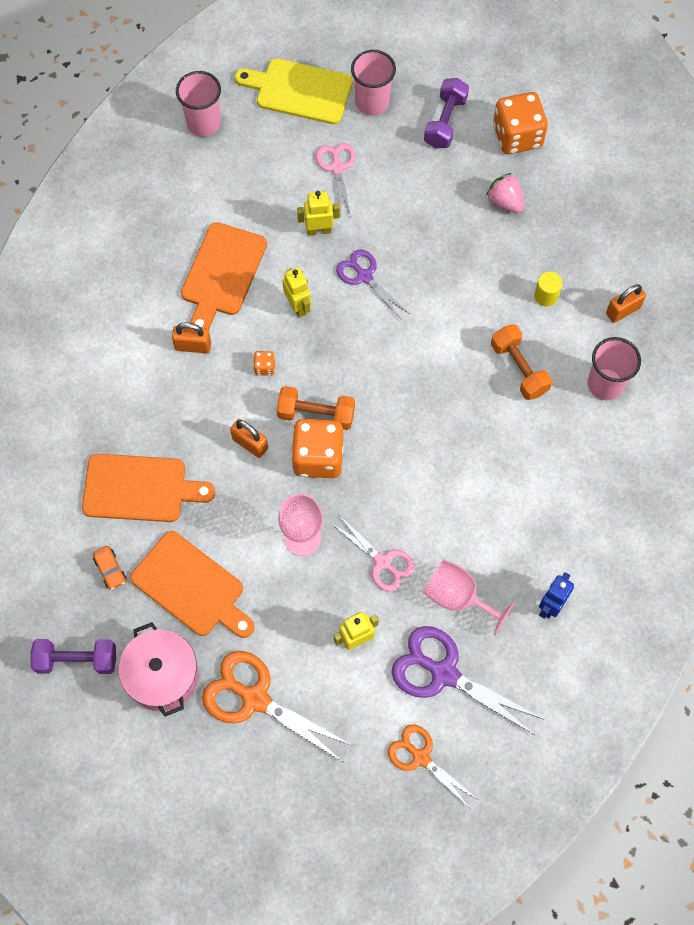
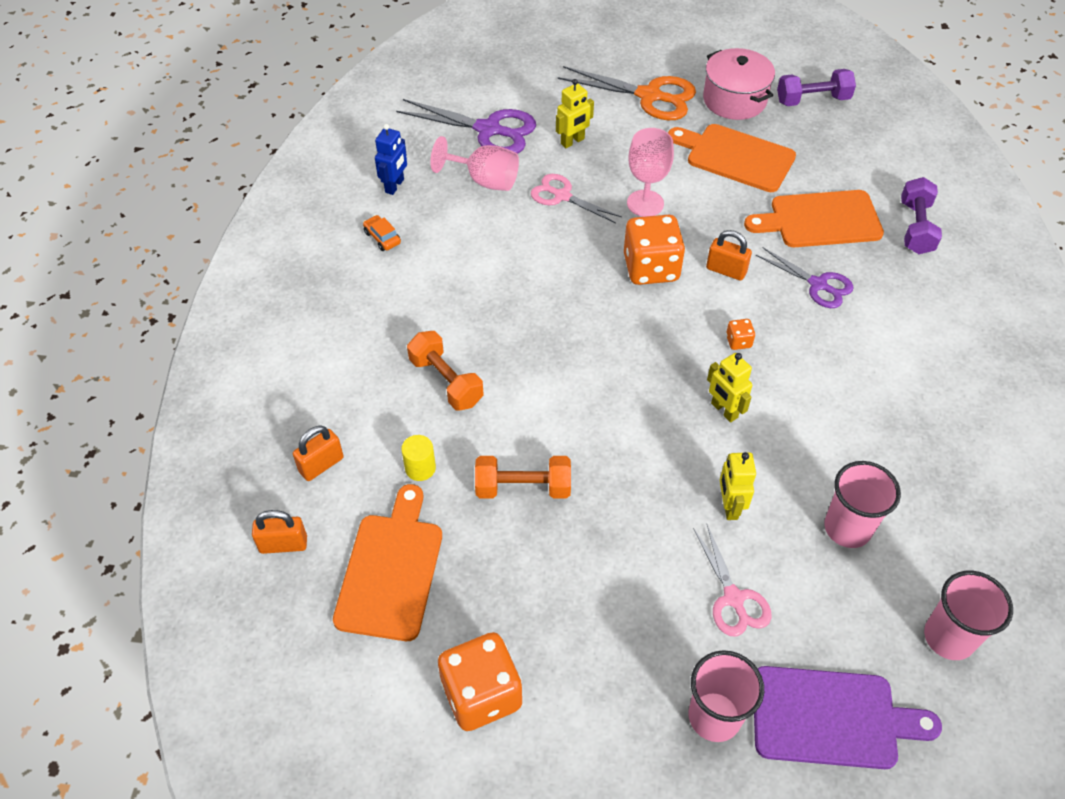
camera: 170 degrees right, 15 degrees down
(110, 570) = (816, 159): orange car -> orange car (382, 238)
(193, 346) = (828, 351): orange padlock -> orange padlock (283, 544)
(222, 274) = (830, 434): orange cutting board -> orange cutting board (391, 570)
(299, 91) = (831, 718): yellow cutting board -> purple cutting board
(316, 414) = (665, 305): orange dumbbell -> orange dumbbell (523, 488)
(319, 230) = (729, 506): yellow robot -> yellow robot turned 105 degrees clockwise
(364, 276) = (653, 457): purple scissors -> purple scissors (818, 284)
(420, 757) = (499, 80): orange scissors -> none
(445, 122) = (595, 701): purple dumbbell -> purple dumbbell (915, 228)
(505, 202) = (487, 586): pink strawberry -> none
(605, 384) = (343, 379): pink cup -> pink cup (847, 528)

